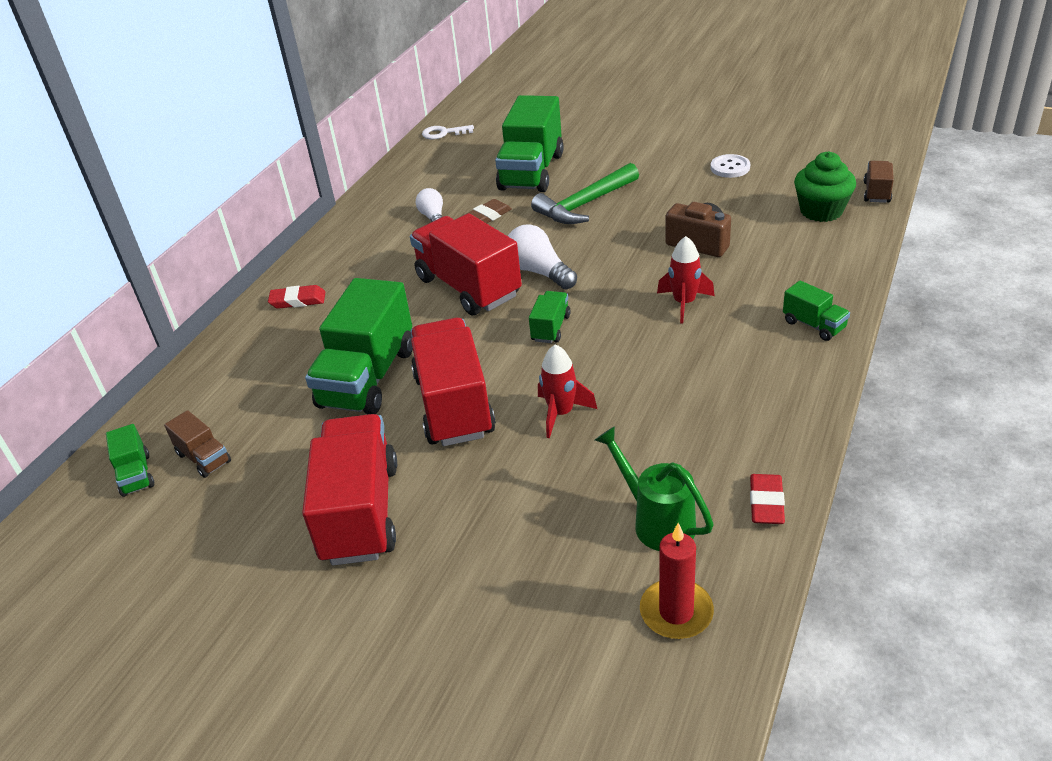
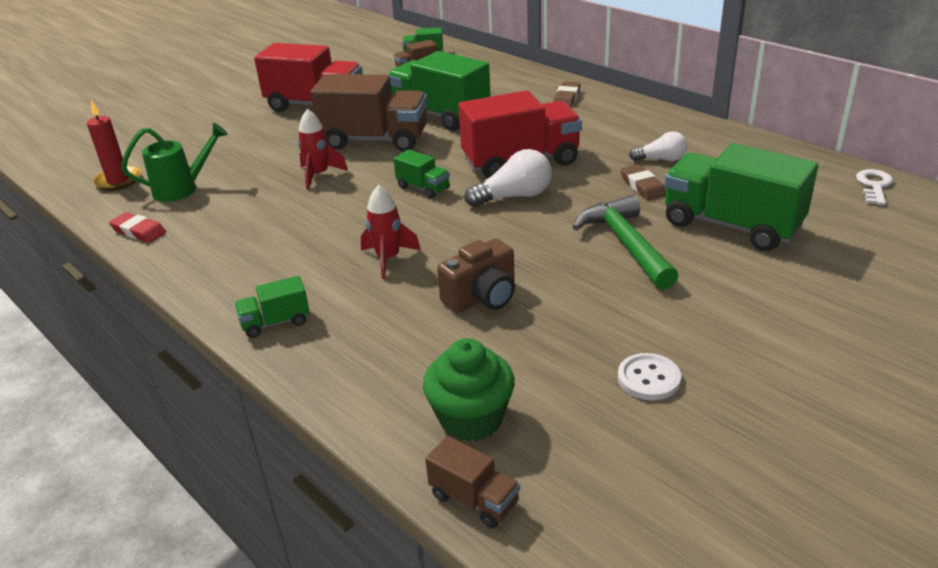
camera: 110 degrees right, 5 degrees down
(298, 300) = (566, 97): red eraser -> brown eraser
(454, 405) = (375, 140): red truck -> brown truck

